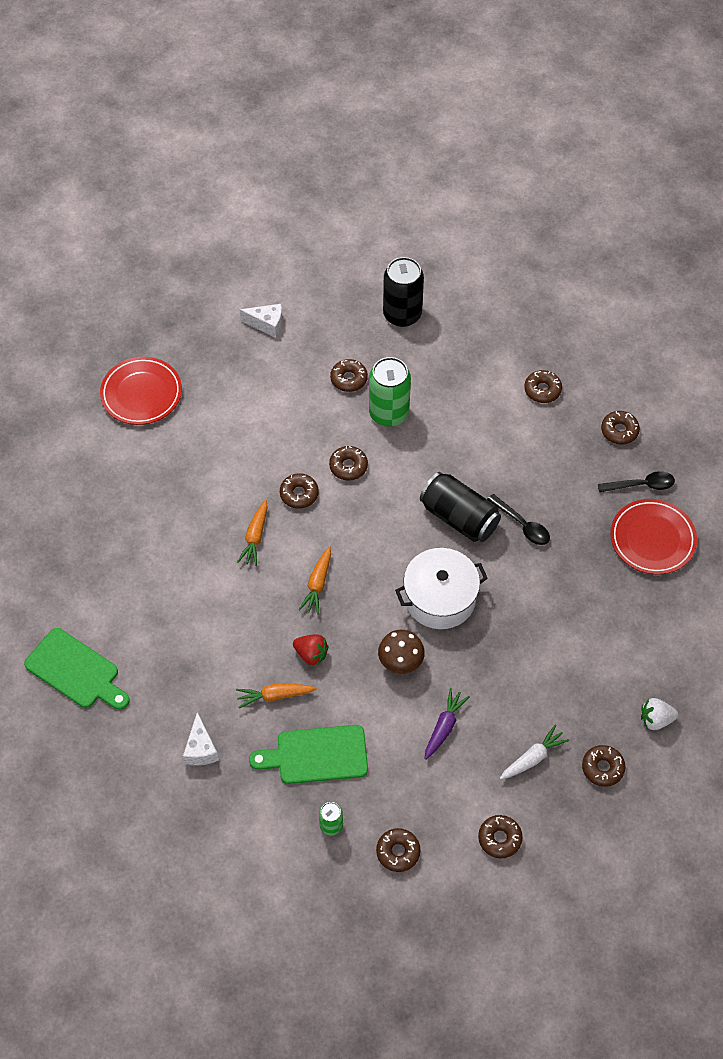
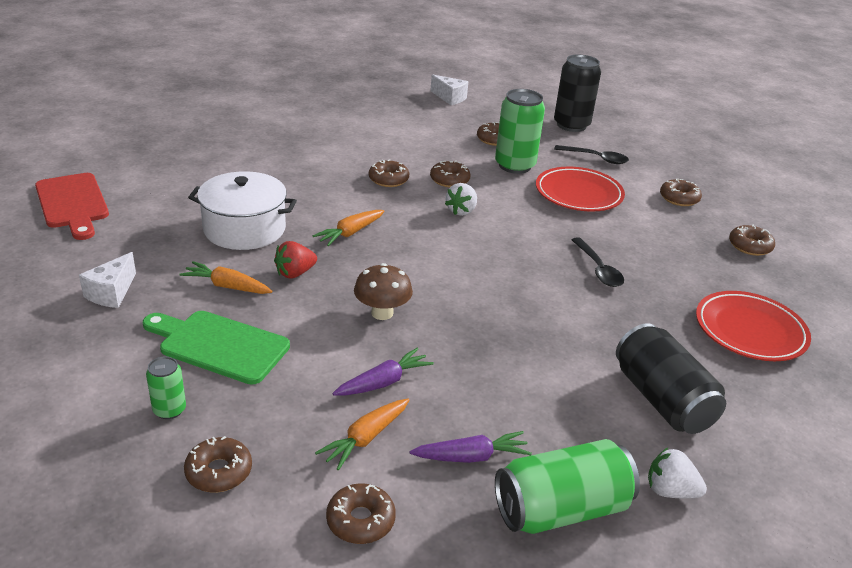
camera: 25 degrees right, 25 degrees down
(76, 671) = (72, 204): green cutting board -> red cutting board
(141, 394) = (314, 97): red plate -> red plate (578, 194)
(255, 537) = (323, 188): orange carrot -> orange carrot (365, 438)
(311, 654) = (295, 273): red strawberry -> red strawberry turned 90 degrees clockwise
(383, 506) = (461, 211): none -> white strawberry
(440, 598) = (466, 285): white pot -> white pot (244, 229)
(459, 517) = (532, 242): black can -> black can (662, 400)
(533, 758) = (471, 457): white carrot -> purple carrot
(602, 768) = (561, 509): brown donut -> green can
(641, 485) = (756, 288): black spoon -> black spoon (596, 158)

